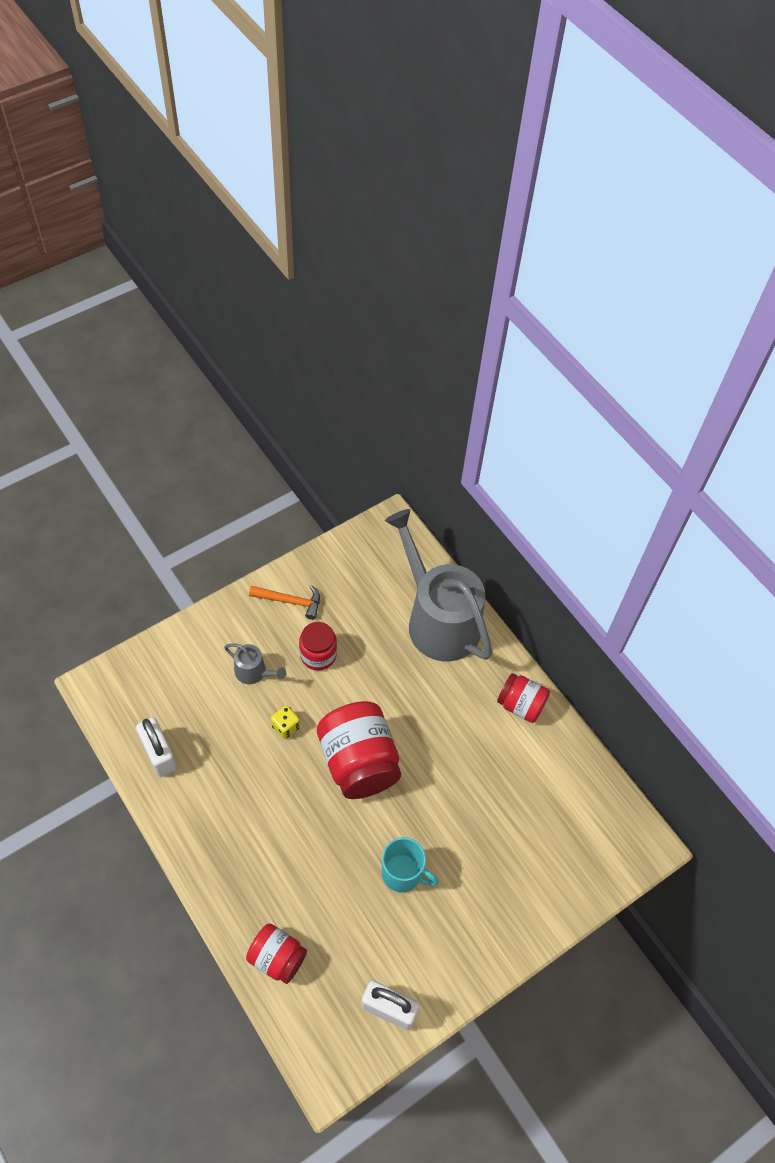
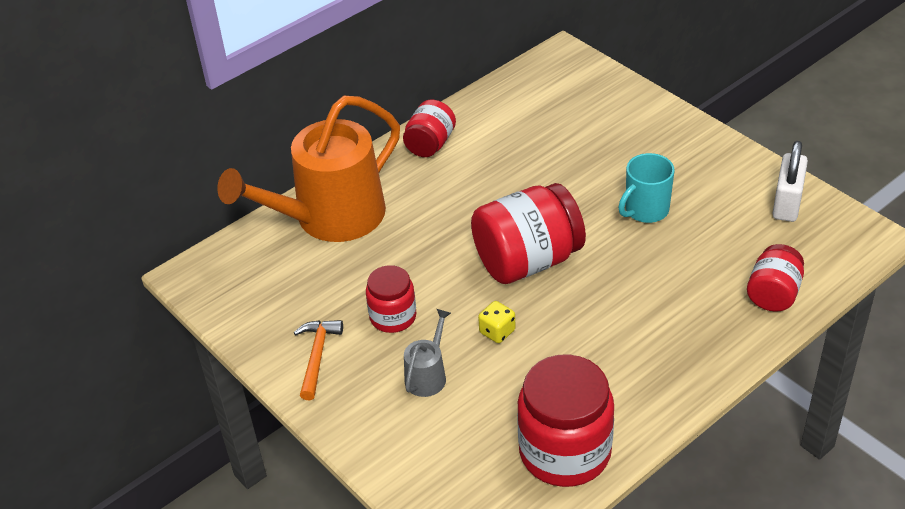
camera: 90 degrees left, 15 degrees down
(159, 754) = (565, 452): white padlock -> red jar
(403, 873) = (646, 210): turquoise mug -> turquoise mug turned 150 degrees counterclockwise
(438, 620) = (331, 217): grey watering can -> orange watering can

